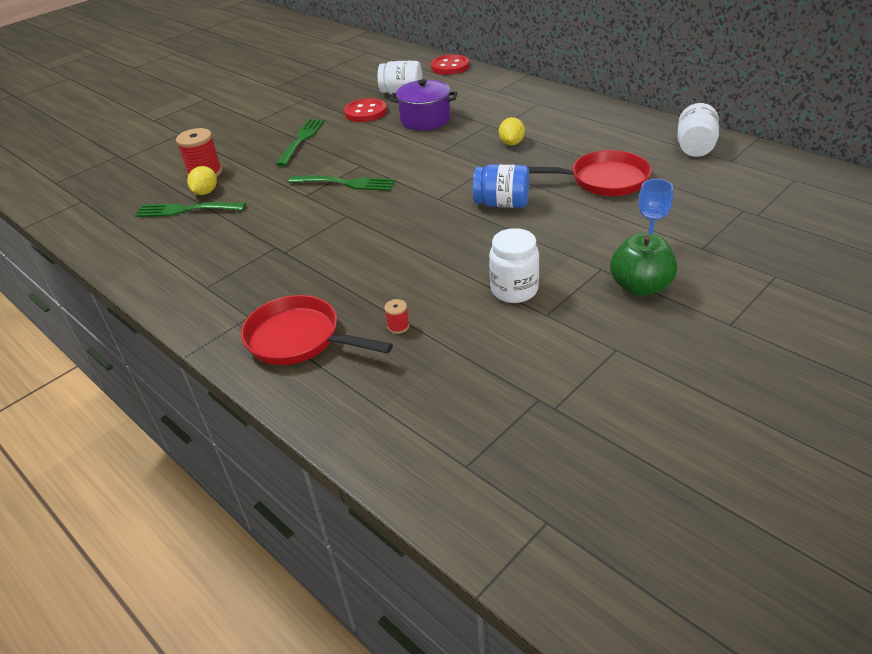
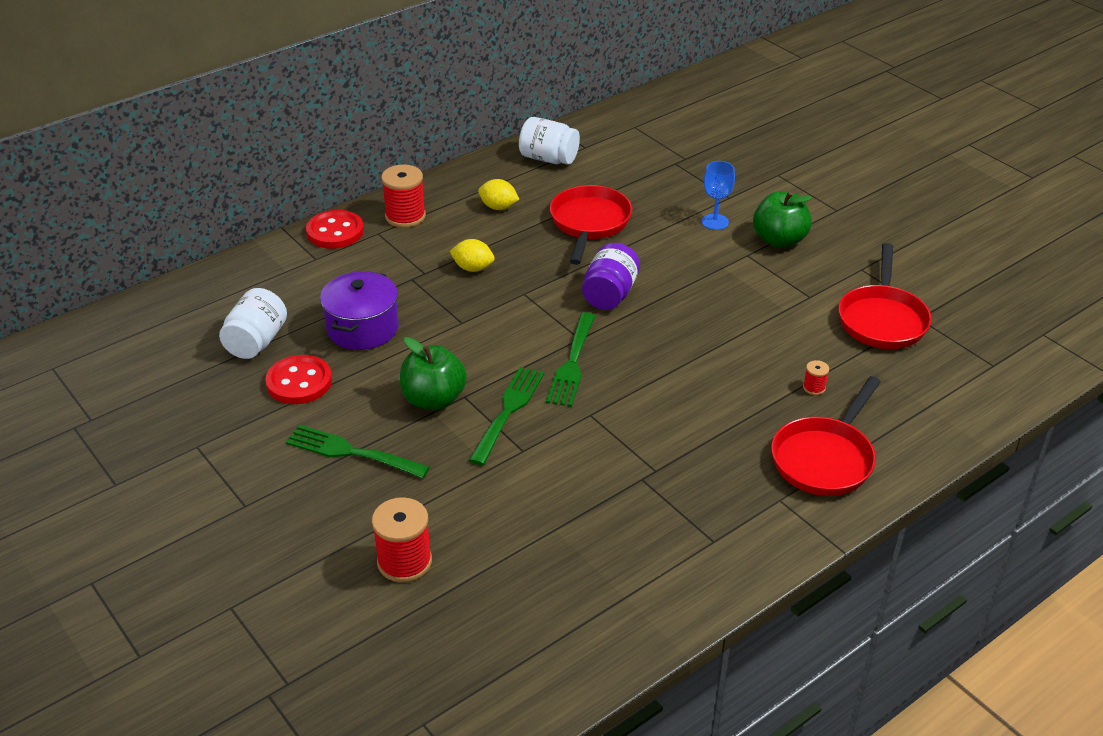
camera: 85 degrees left, 0 degrees up
(186, 210) = (512, 577): green fork -> green fork (572, 363)
(205, 192) = (467, 557): yellow lemon -> yellow lemon (498, 207)
(355, 156) = (434, 399): none -> green apple
(450, 66) = (197, 288): red button -> red button (335, 232)
(502, 204) = (610, 294): blue jar -> purple jar
(514, 290) = (769, 309): white jar -> none
(524, 369) = (882, 319): none -> red pan
(565, 108) = (405, 216): none -> red spool

